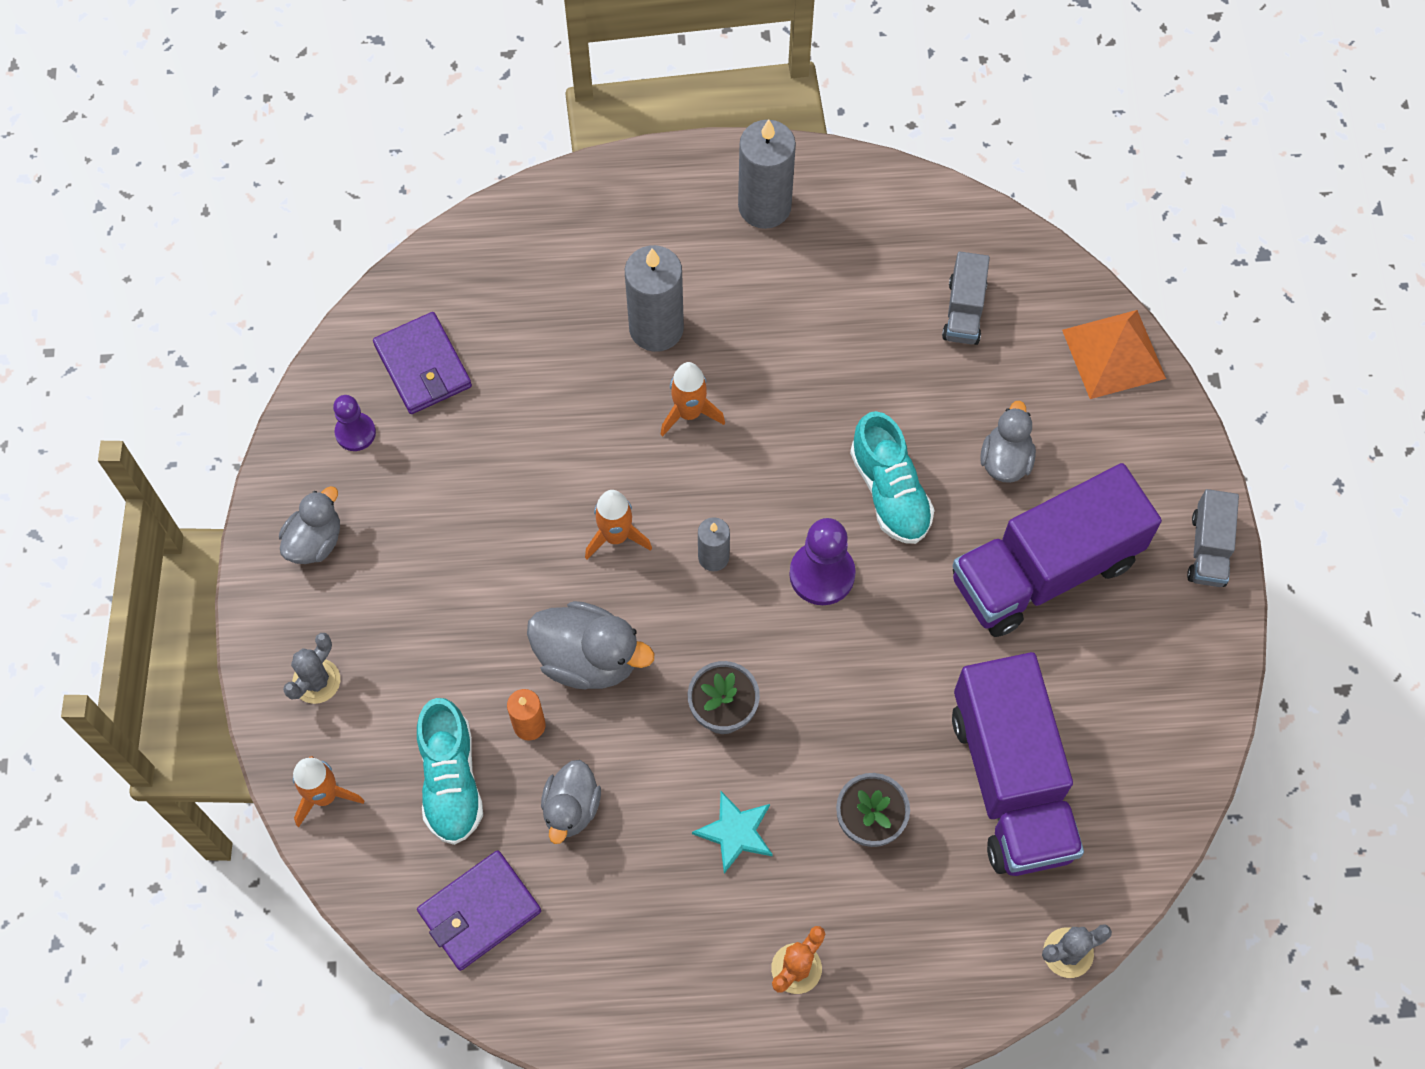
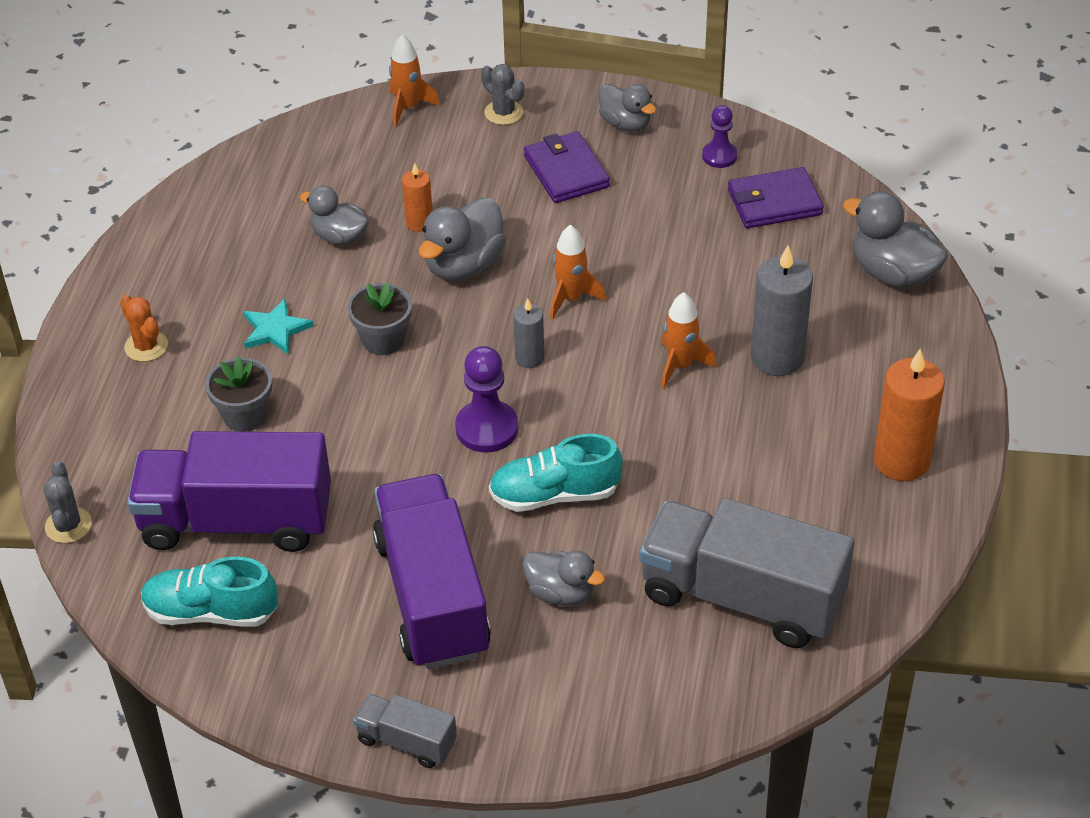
camera: 105 degrees right, 20 degrees down
(451, 780) = (392, 174): turquoise shoe -> turquoise shoe (211, 612)
(479, 912) = (280, 176): purple wallet -> purple wallet (566, 171)
(511, 242) = (892, 273): none -> grey duck
(764, 206) = (901, 460): grey candle -> orange candle
(964, 311) = (742, 597): grey truck -> grey truck, size x2.13
(1113, 353) = (658, 717): orange pyramid -> none

